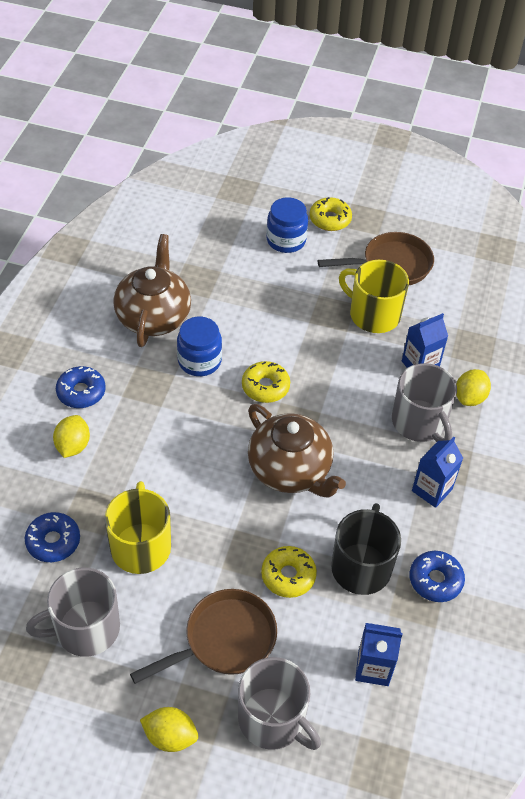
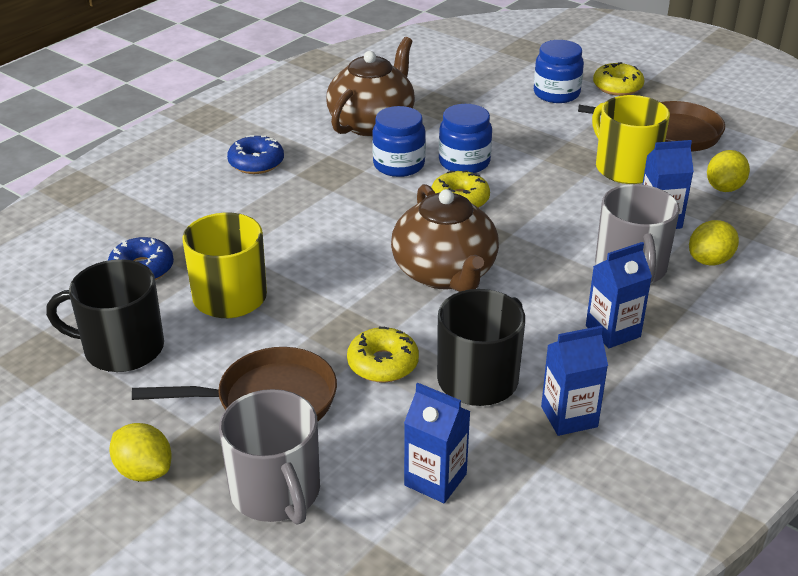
camera: 25 degrees right, 15 degrees down
(73, 446) = (218, 200): yellow lemon -> yellow lemon (724, 188)
(85, 628) = (121, 348): grey mug -> black mug
(249, 343) = (464, 162): none -> blue jar
(435, 580) = (569, 417): blue donut -> blue carton

